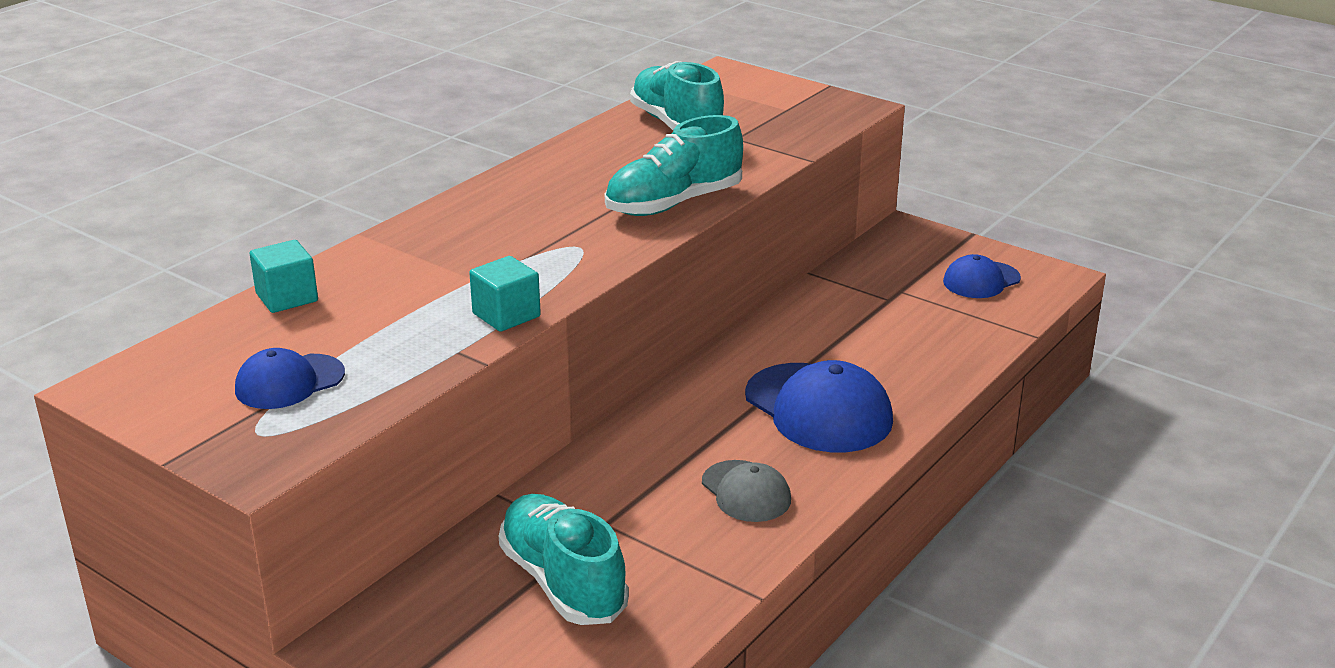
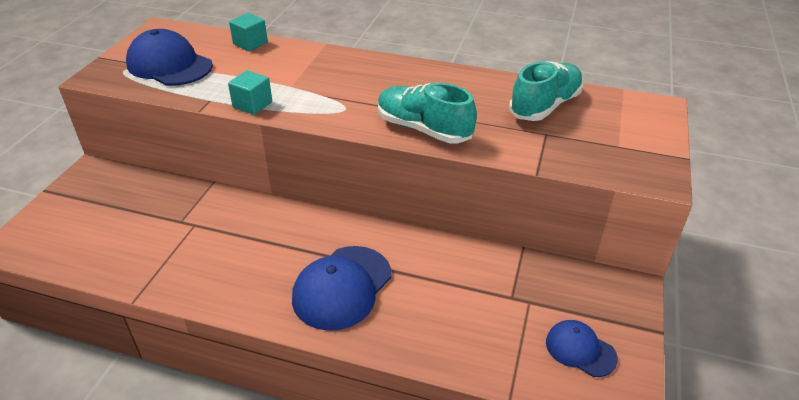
camera: 70 degrees right, 10 degrees up
(289, 382) = (169, 65): blue cap -> blue cap, size x1.72
(563, 582) = (140, 222): turquoise shoe -> none
(746, 492) = (237, 273): grey cap -> none

